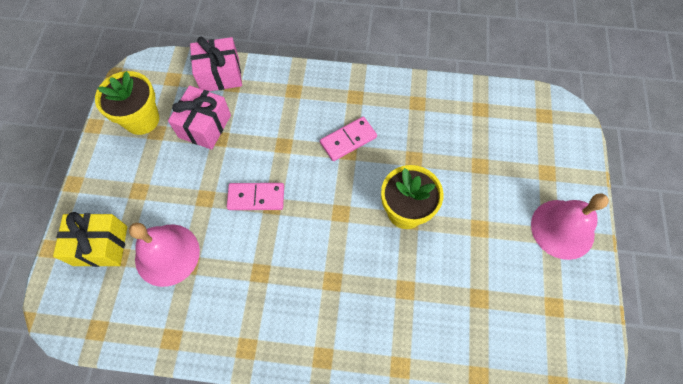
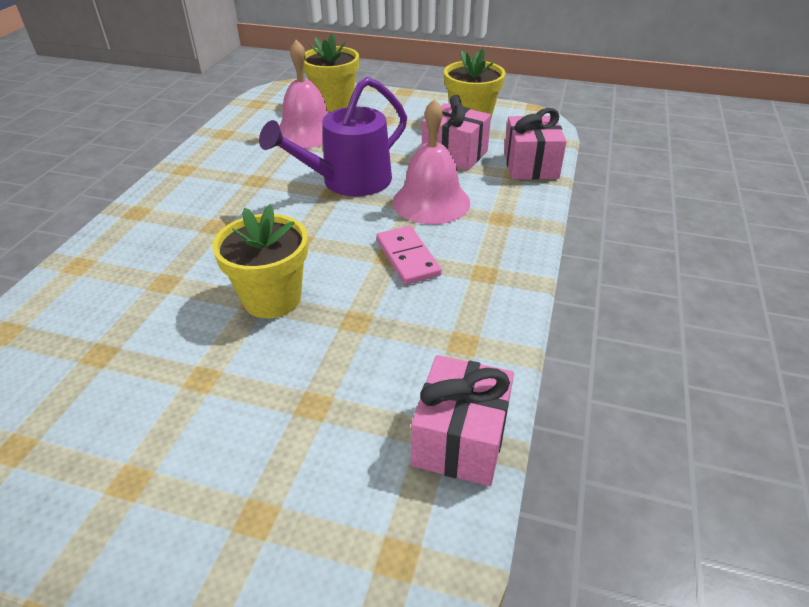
camera: 100 degrees right, 25 degrees down
(100, 245) = (334, 103): yellow gift -> yellow flower pot
(256, 197) = (348, 182): pink domino -> purple watering can
(480, 98) = (460, 439): none -> pink gift
(562, 229) = (129, 507): pink bell -> pink bell (431, 202)

